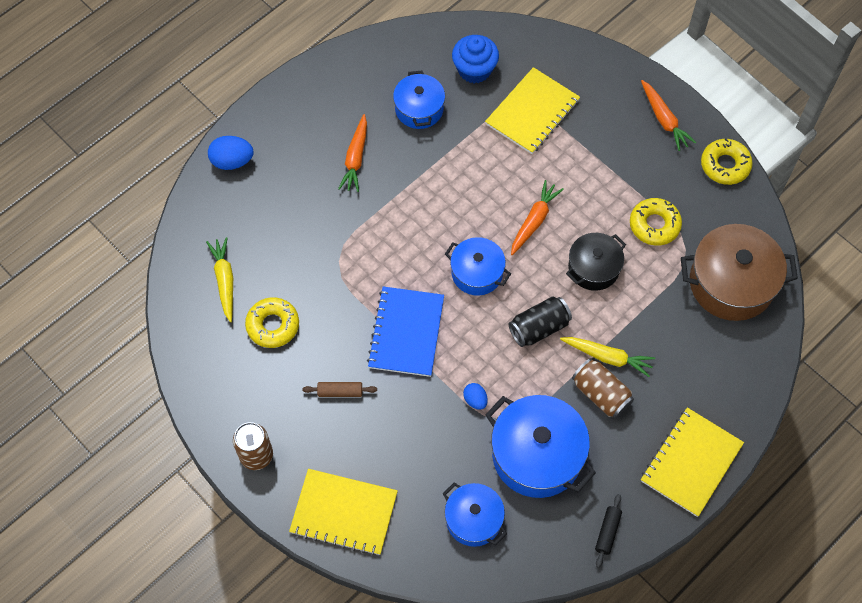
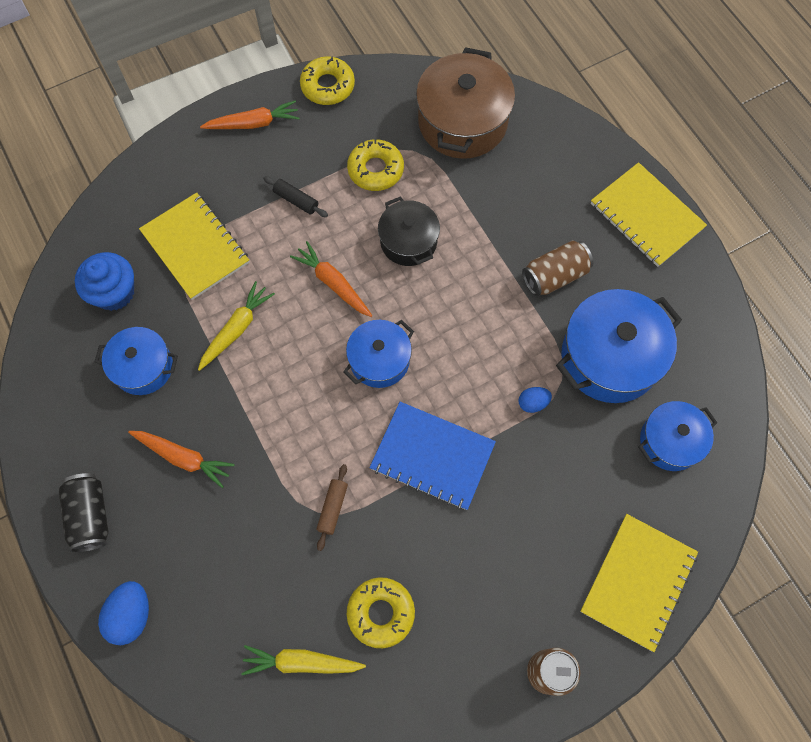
camera: 75 degrees left, 5 degrees up
(340, 392) = (488, 551): brown rolling pin -> brown rolling pin (332, 508)
(539, 327) = (463, 314): black can -> black can (90, 516)
(607, 357) = (514, 258): yellow carrot -> yellow carrot (236, 329)
(607, 532) = (706, 313): black rolling pin -> black rolling pin (296, 200)

